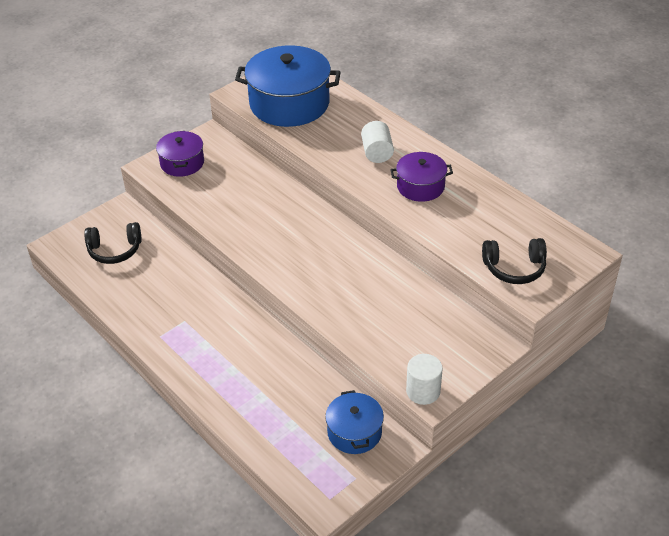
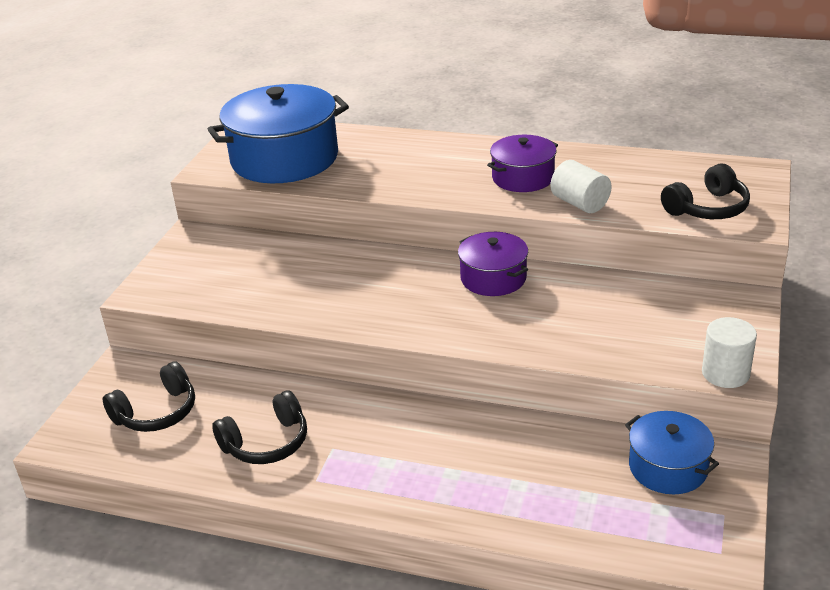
camera: 30 degrees left, 10 degrees down
(154, 299) = (267, 443): none -> black headphones
(182, 163) = (184, 273): purple pot -> purple pot (493, 278)
(377, 153) = (439, 166): white cylinder -> white cylinder (580, 203)

